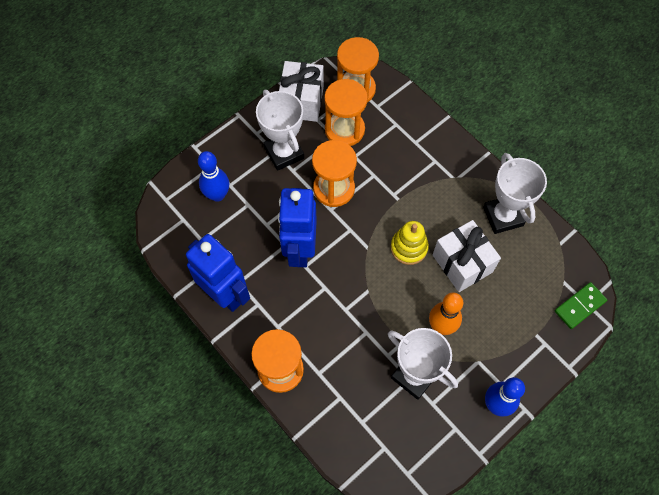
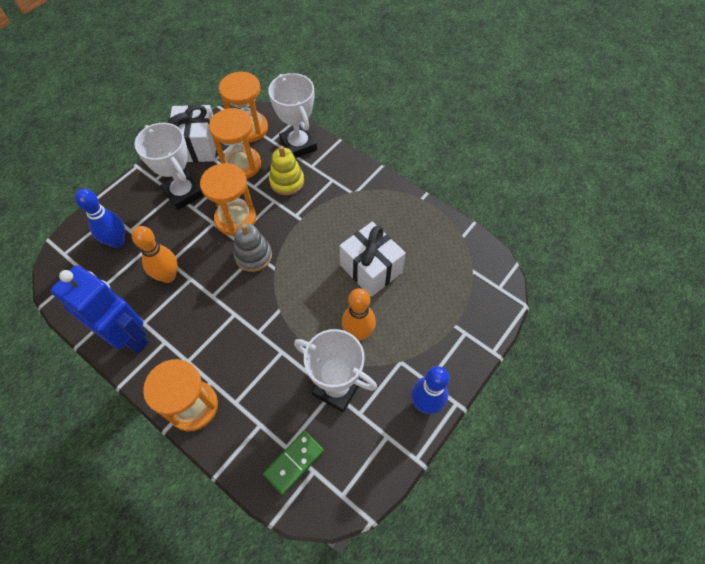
camera: 10 degrees left, 5 degrees down
(264, 239) = (168, 276): none -> orange bowling pin
(299, 250) = (205, 281): blue robot -> none
(348, 231) = (253, 256): none -> grey stacking toy
(409, 248) = (316, 262): yellow stacking toy -> yellow stacking toy (287, 182)
(503, 216) = (404, 219): white trophy -> white trophy (298, 145)
(579, 306) = (492, 291): green domino -> green domino (294, 462)

